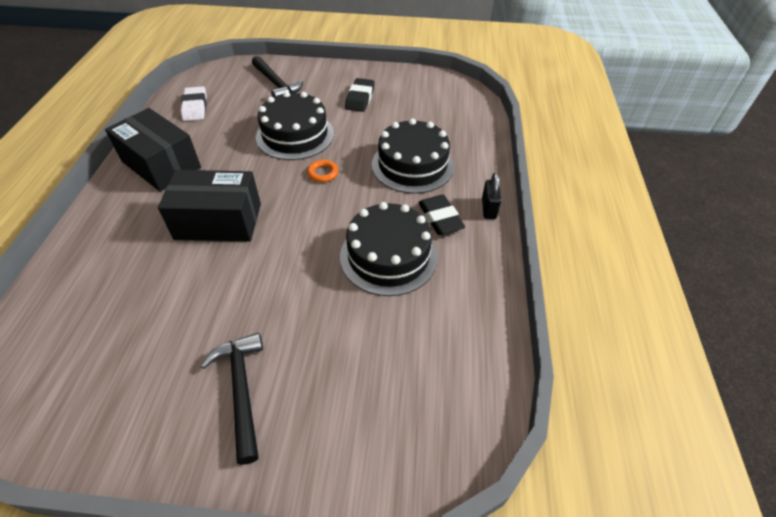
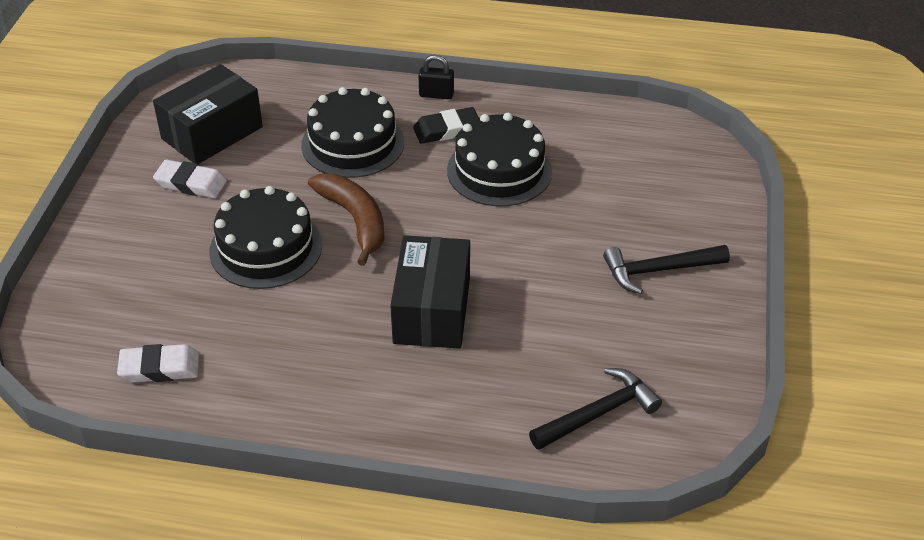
camera: 85 degrees left, 5 degrees down
(161, 164) = (305, 386): black box -> black box (212, 133)
(276, 84) = (120, 274): black hammer -> black hammer (598, 413)
(323, 173) = (355, 220): orange ring -> brown banana
(360, 98) = (191, 183): black eraser -> white eraser

